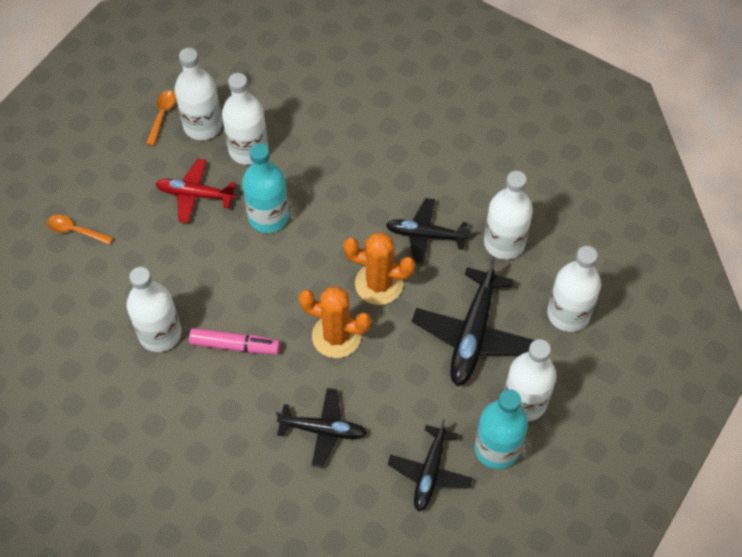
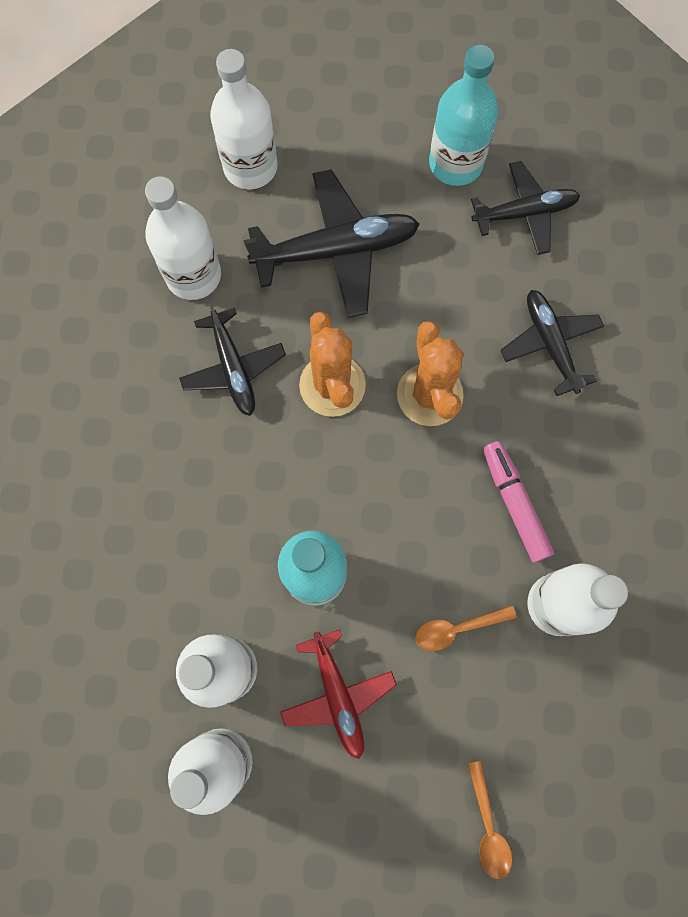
camera: 120 degrees left, 15 degrees up
(162, 115) = (234, 836): orange spoon -> orange spoon (457, 628)
(524, 401) = (385, 162): white bottle -> none

